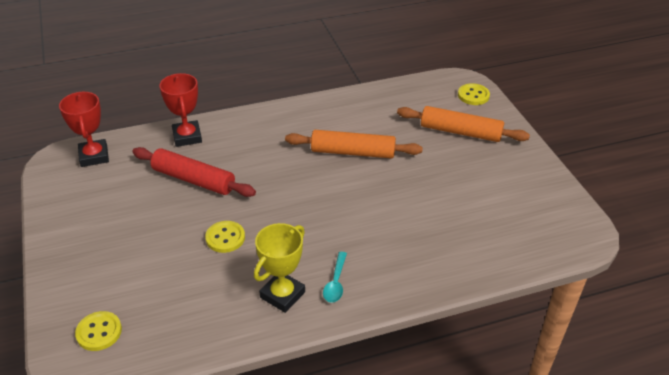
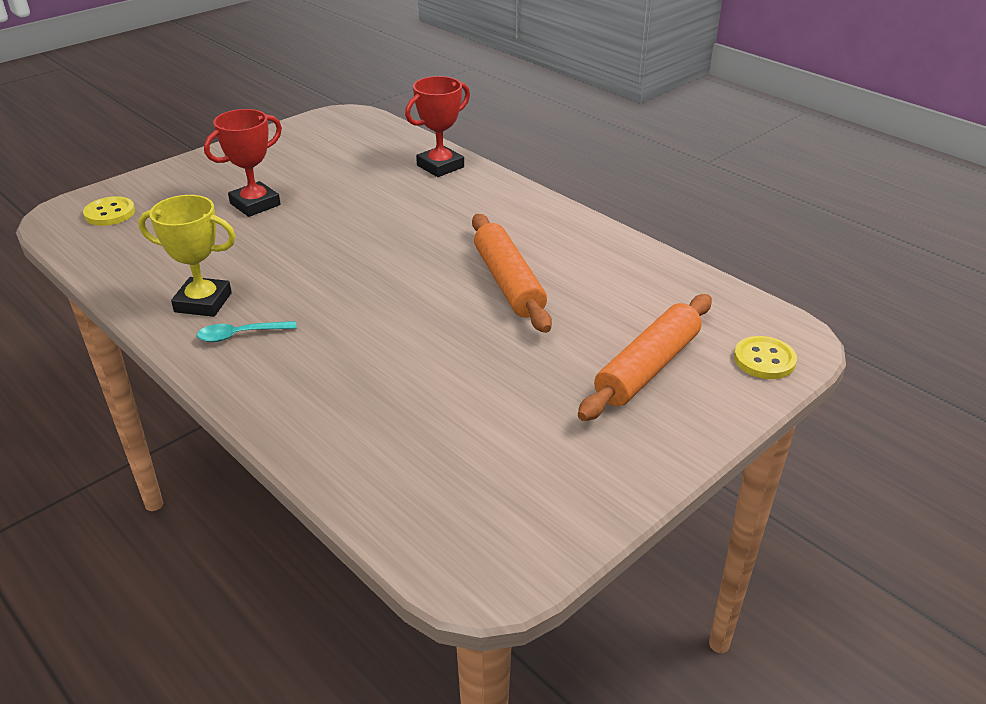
camera: 65 degrees right, 5 degrees down
(94, 156) = (365, 130): red trophy -> red trophy (255, 204)
(193, 180) = (367, 192): red rolling pin -> none
(225, 238) = (280, 239): yellow button -> none
(460, 132) = (648, 368): orange rolling pin -> orange rolling pin turned 45 degrees clockwise

